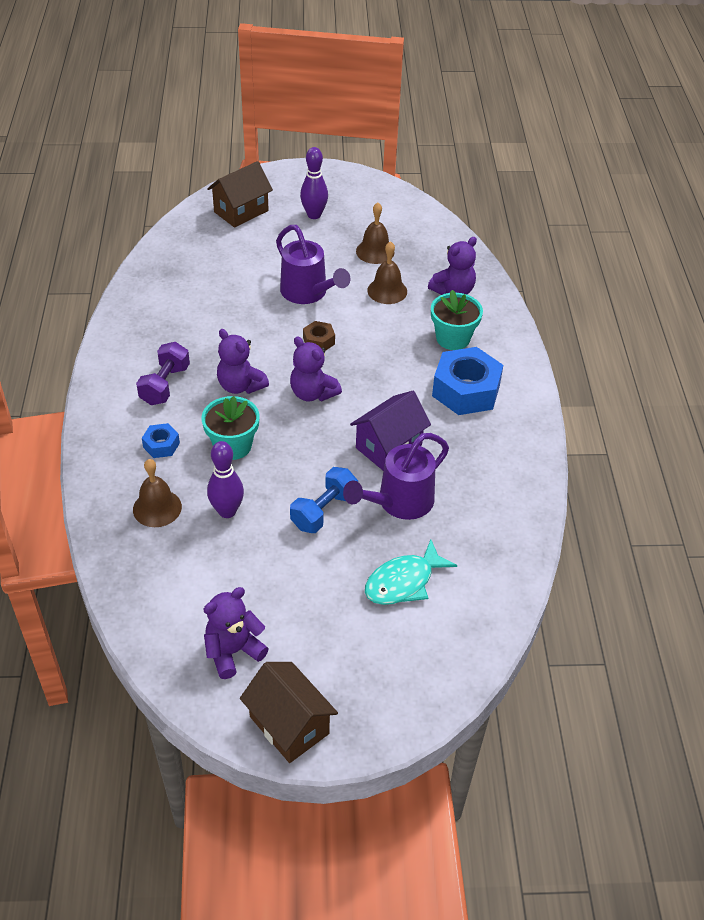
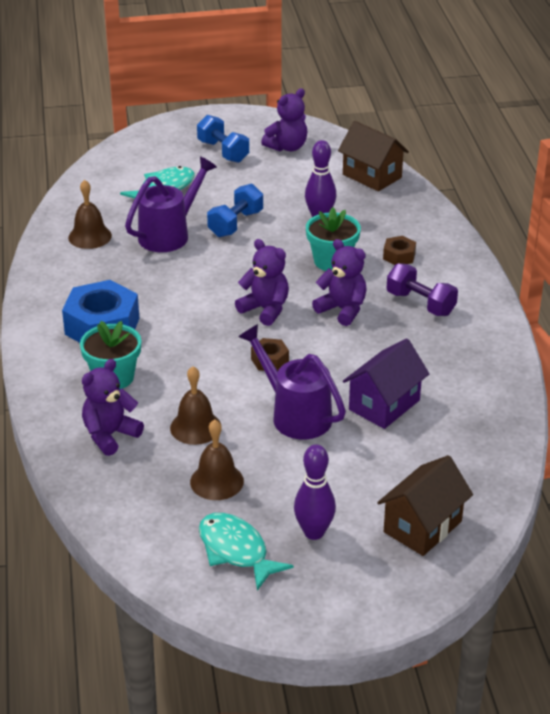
camera: 175 degrees right, 10 degrees down
(157, 508) = (380, 215): brown bell -> brown bell (90, 236)
(161, 445) = (399, 256): blue nut -> brown nut
(165, 385) = (420, 304): purple dumbbell -> purple dumbbell turned 60 degrees counterclockwise
(289, 725) = (238, 121): brown house -> brown house (372, 176)
(321, 651) = (223, 151): none -> blue dumbbell
(367, 209) = (236, 551): none -> turquoise fish
(389, 446) = (182, 272): purple house -> purple house (384, 405)

